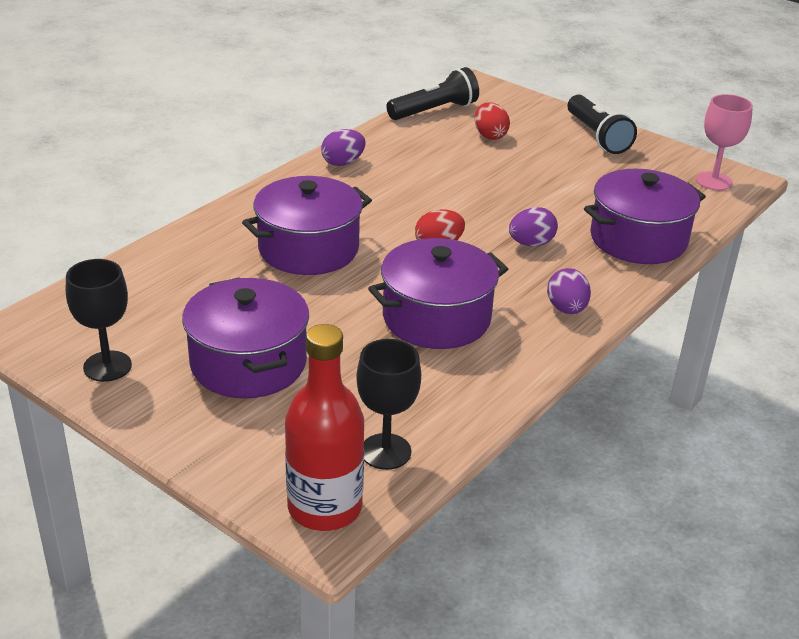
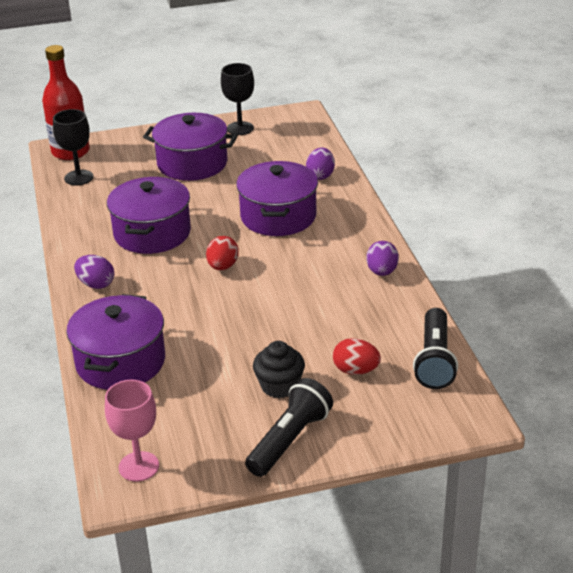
camera: 130 degrees right, 0 degrees up
(531, 243) = (178, 307): purple egg -> purple egg (320, 175)
(552, 158) = (279, 386): none -> black cupcake
(597, 136) = (290, 440): black flashlight -> black flashlight turned 105 degrees clockwise

